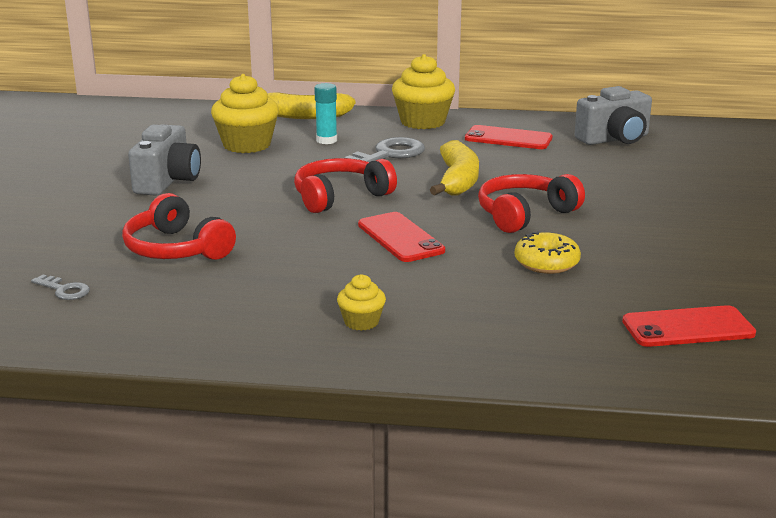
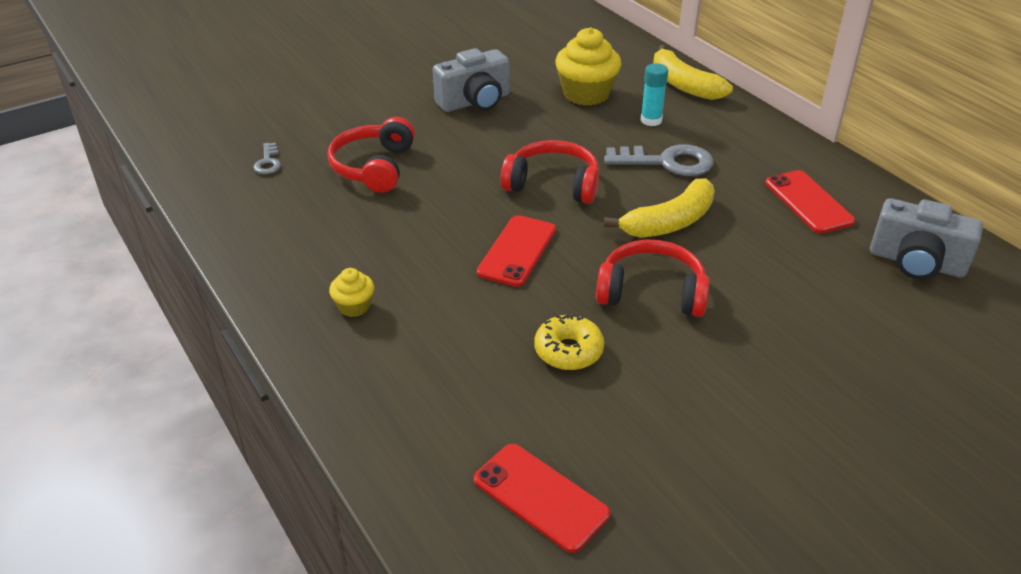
camera: 50 degrees right, 15 degrees up
(423, 122) = (768, 141): yellow cupcake -> none

